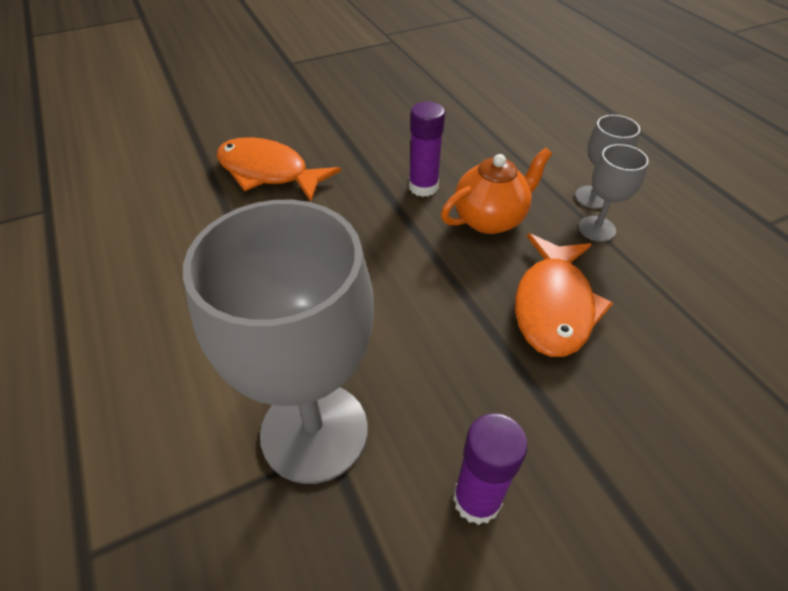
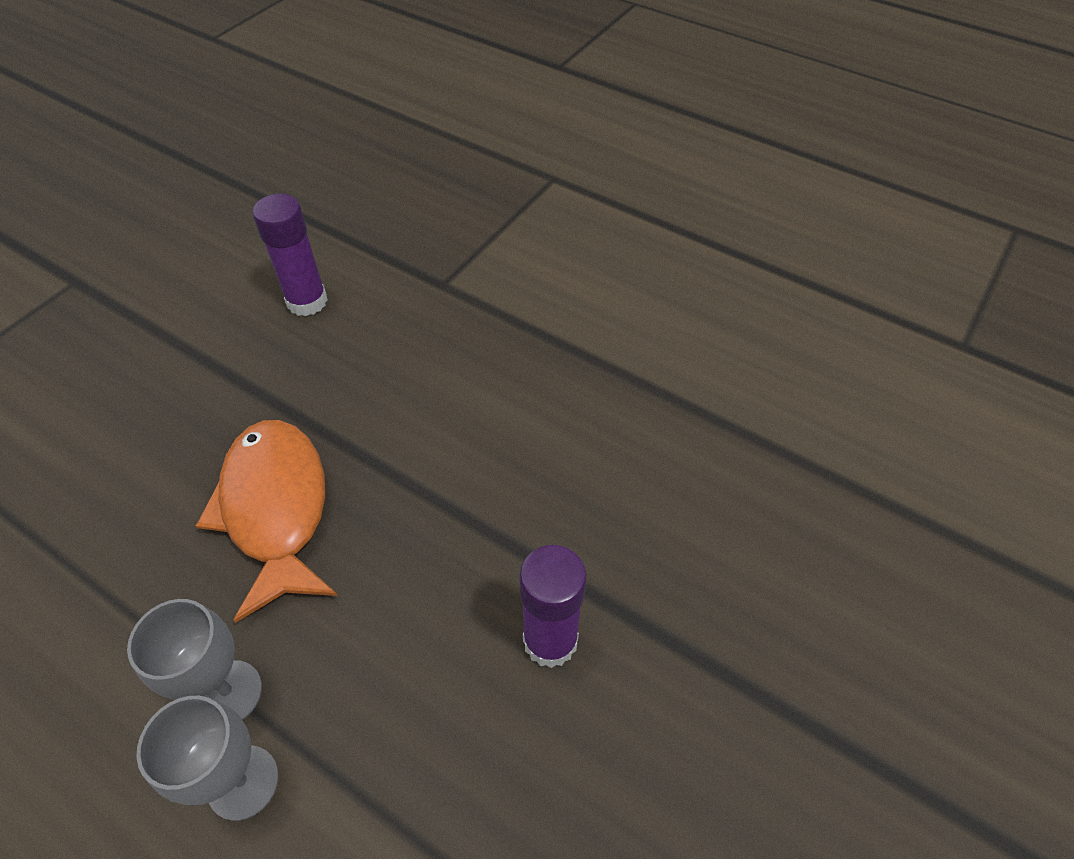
camera: 150 degrees right, 5 degrees up
(268, 172) = (801, 541): orange fish -> none
(314, 431) = (463, 288): grey goblet -> none
(490, 219) = (410, 622): orange teapot -> none

